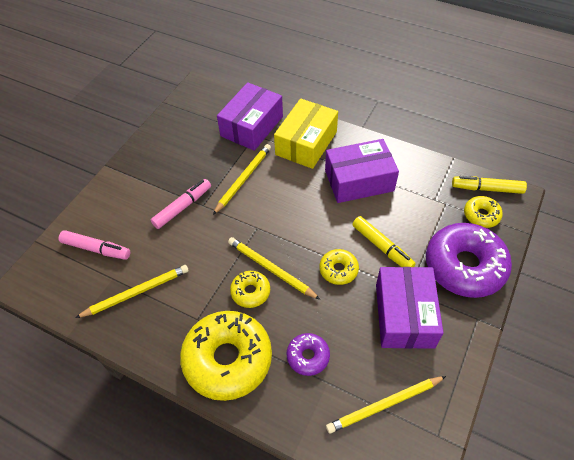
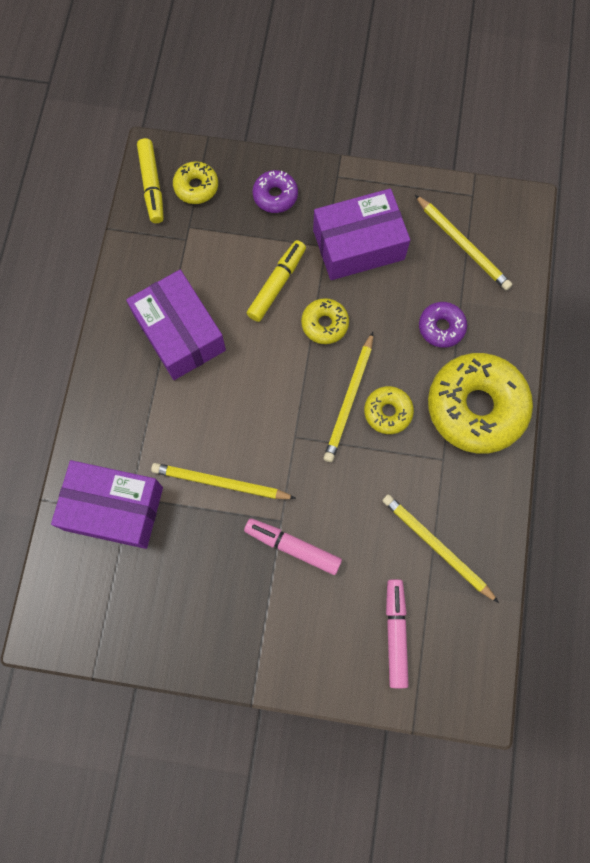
camera: 110 degrees left, 20 degrees up
(306, 143) = (129, 419): yellow box -> none
(464, 266) = (275, 196): purple donut -> purple donut, size x0.48

